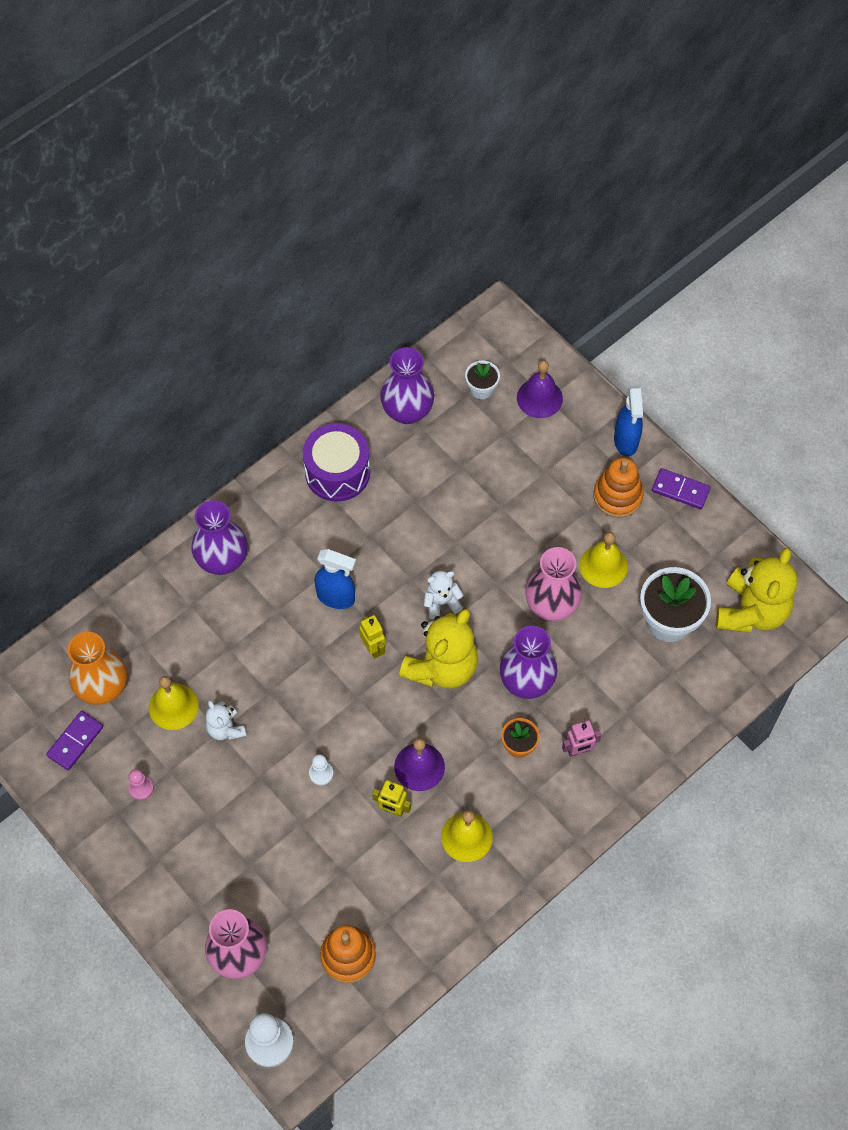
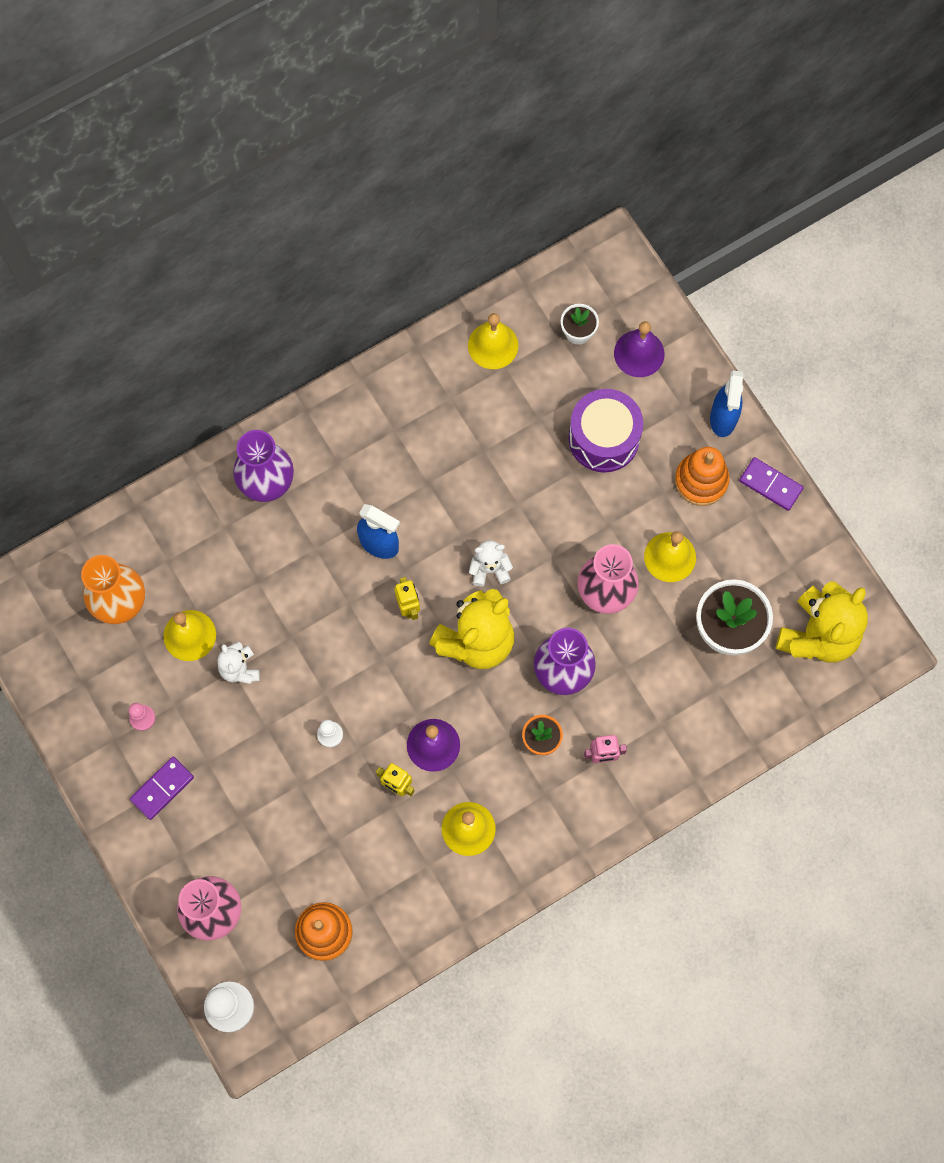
camera: 10 degrees right, 10 degrees up
(75, 741) = (82, 656): purple domino -> purple domino (162, 788)
(337, 472) = (405, 403): purple drum -> purple drum (604, 438)
(407, 411) = (493, 345): purple vase -> yellow bell

